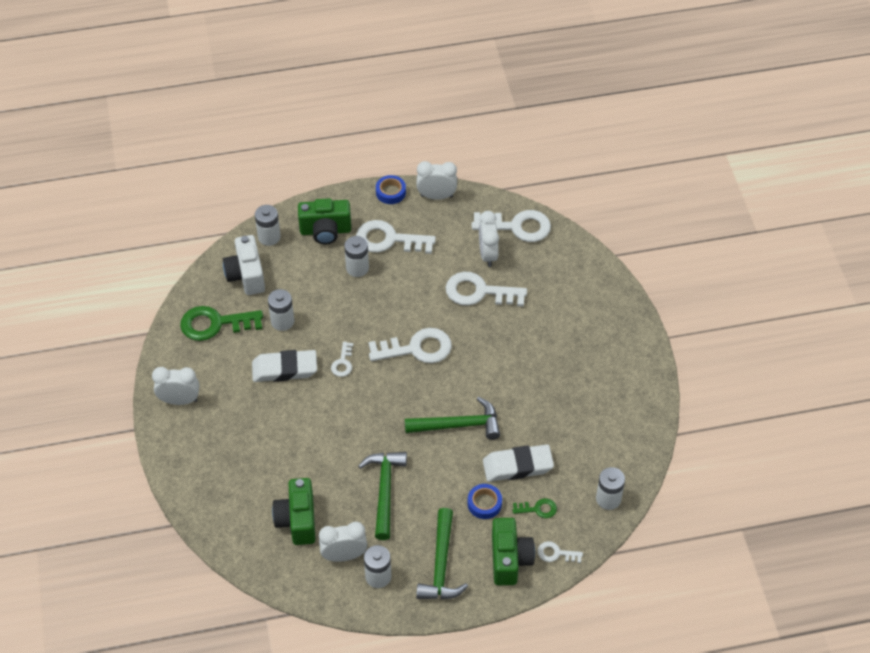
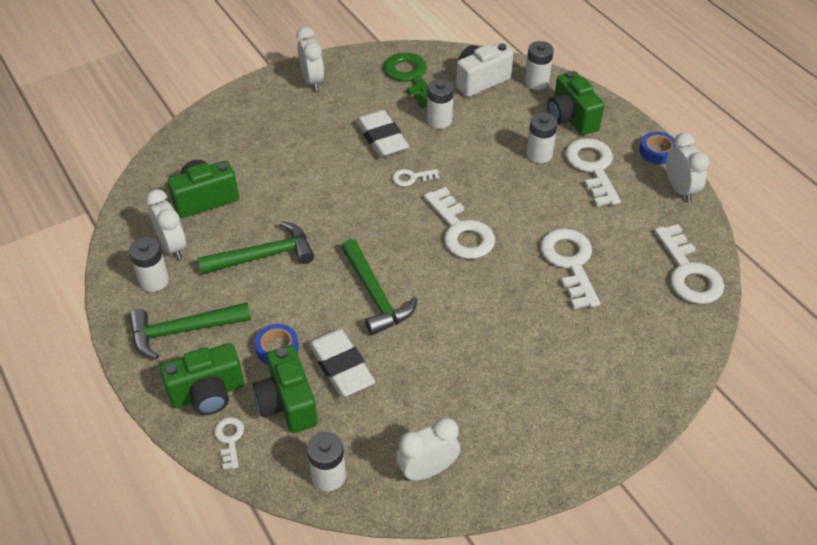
camera: 70 degrees right, 5 degrees down
(488, 254) = (628, 256): white clock -> white clock (427, 470)
(538, 509) = (287, 403): green key -> green camera

